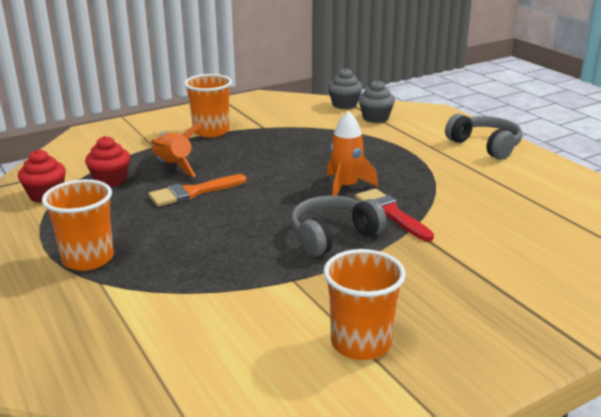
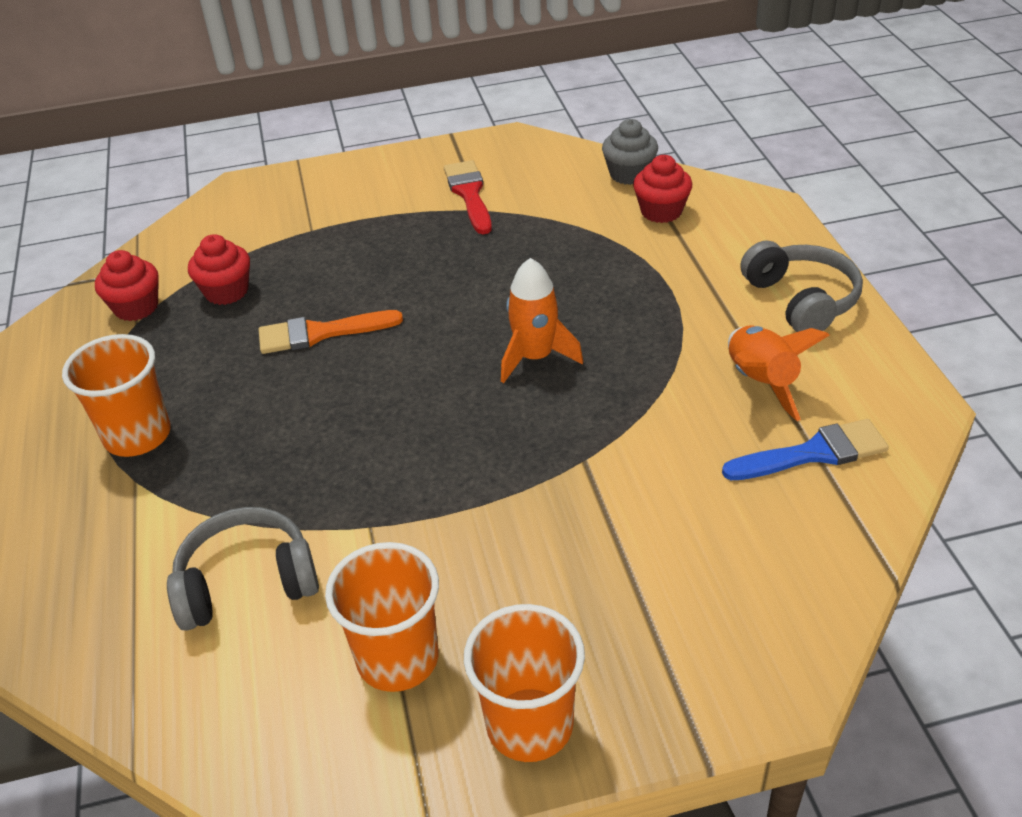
camera: 20 degrees right, 15 degrees up
(173, 166) = (318, 276): orange rocket -> orange rocket (760, 383)
(211, 131) = (404, 209): orange cup -> orange cup (529, 725)
(333, 236) = (465, 453): grey headphones -> grey headphones (247, 582)
(375, 118) = (661, 211): grey cupcake -> red cupcake
(391, 213) = (570, 423): red brush -> red brush (469, 194)
(544, 207) = (813, 453): none -> blue brush

